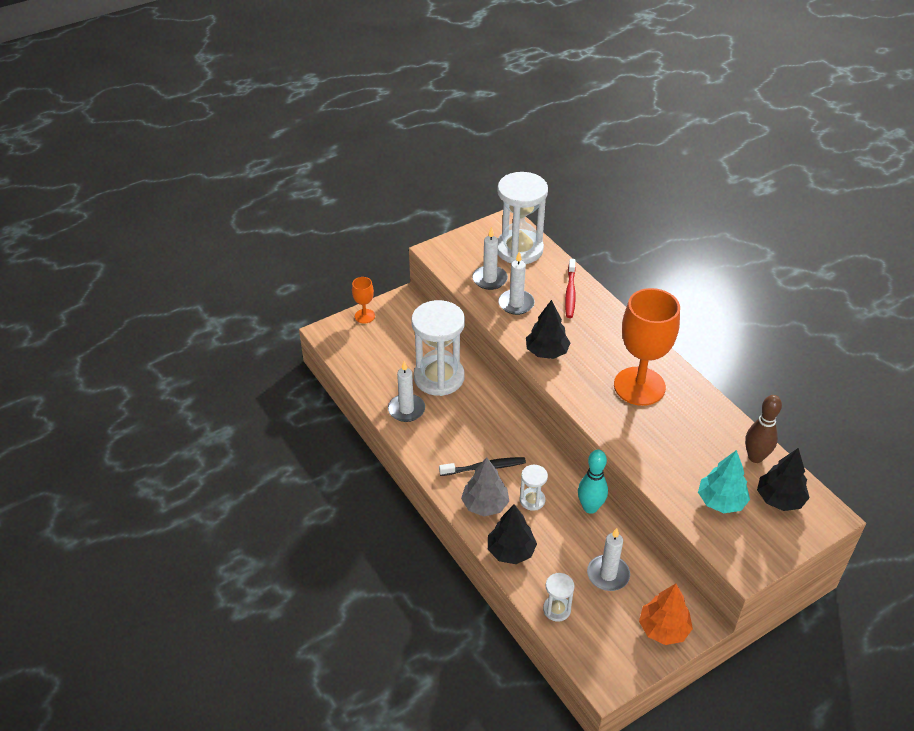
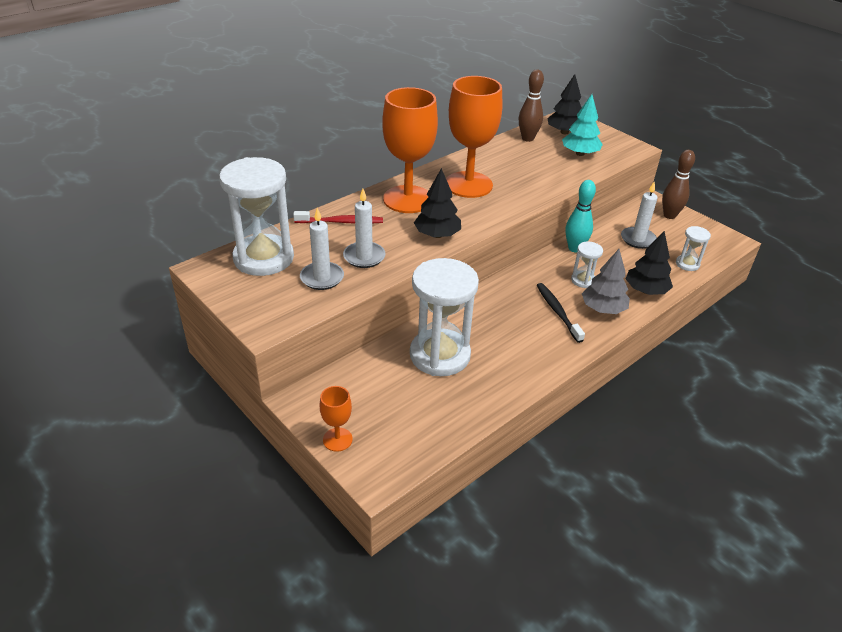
camera: 100 degrees left, 5 degrees down
(406, 409) = (498, 377): white candle -> none
(609, 338) = (408, 199): none -> orange goblet
(663, 629) = (669, 215): orange tree -> brown bowling pin

